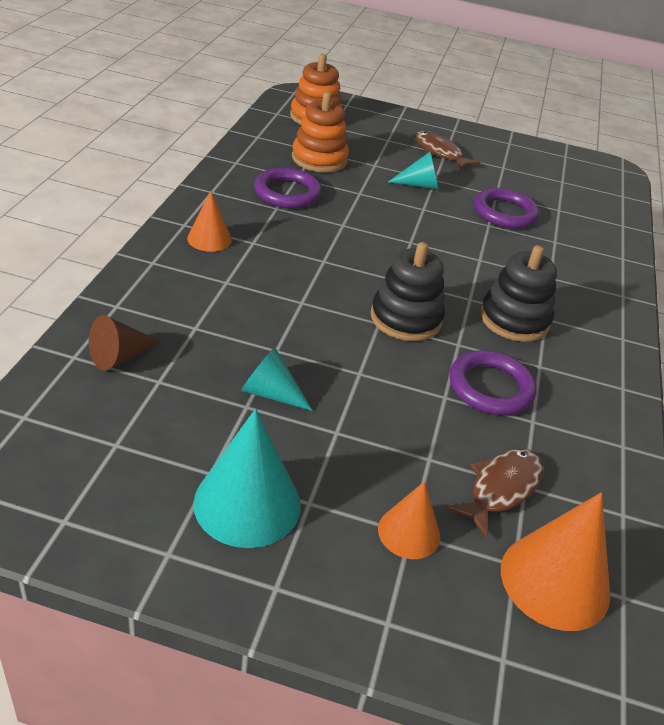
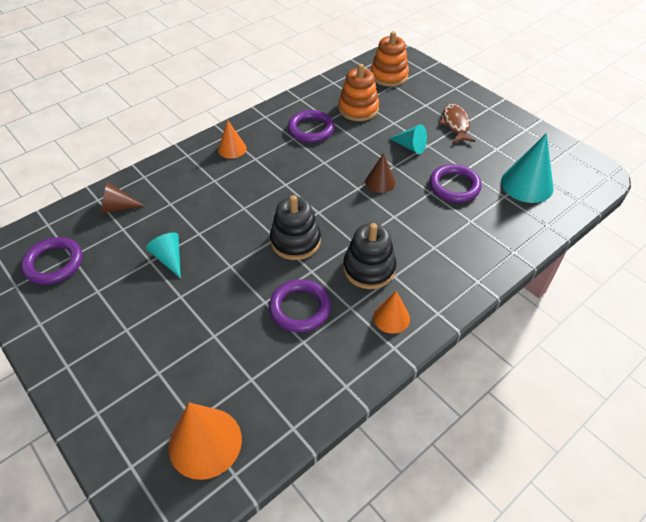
camera: 40 degrees right, 10 degrees up
(98, 464) = (54, 263): none -> purple ring
(247, 503) = (97, 315): turquoise cone -> turquoise cone (527, 184)
(409, 532) = (157, 372): orange cone -> orange cone (391, 317)
(428, 229) = (380, 182): none -> brown cone
(501, 489) = (235, 373): brown fish -> none

